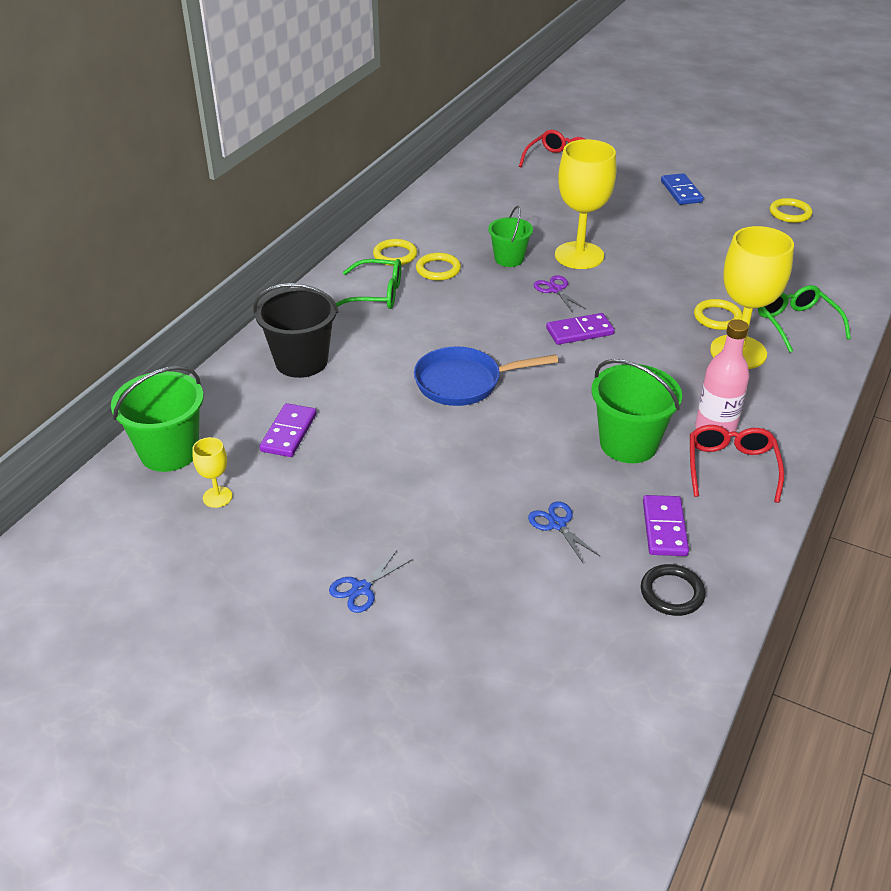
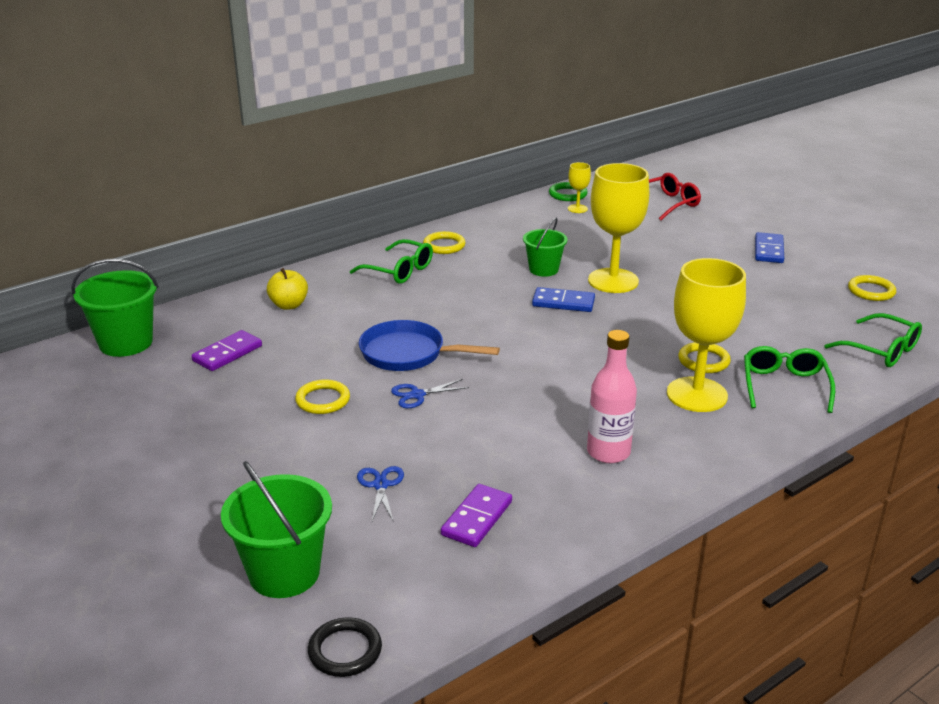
camera: 25 degrees right, 10 degrees down
(217, 497) = (128, 384): yellow goblet -> yellow goblet (577, 209)
(301, 361) = (289, 305): black bucket -> yellow apple
(361, 588) = (169, 482): blue scissors -> blue scissors (417, 395)
(438, 269) = (471, 264): yellow ring -> yellow ring (323, 400)
(462, 170) = (567, 194): none -> green ring
(555, 290) = (563, 302): purple scissors -> blue domino
(579, 332) = (553, 340): purple domino -> none
(628, 444) = (510, 441): green bucket -> green bucket (284, 573)
(672, 593) = (431, 573): black ring -> black ring (345, 650)
(731, 468) = (593, 489): red glasses -> none
(838, 269) = (880, 350): none -> green glasses

